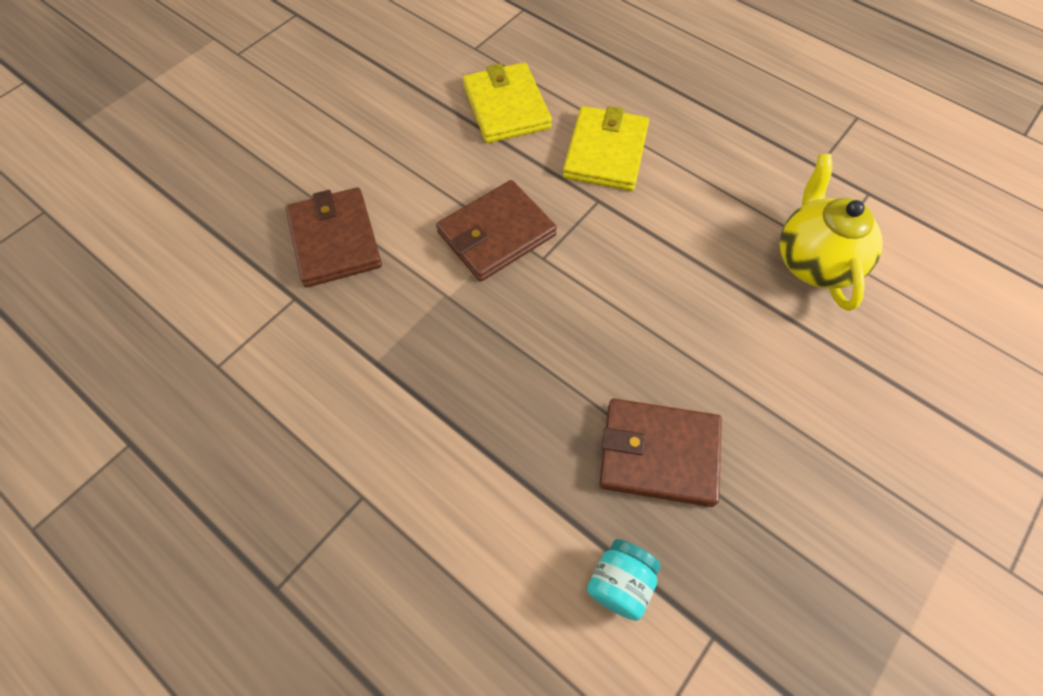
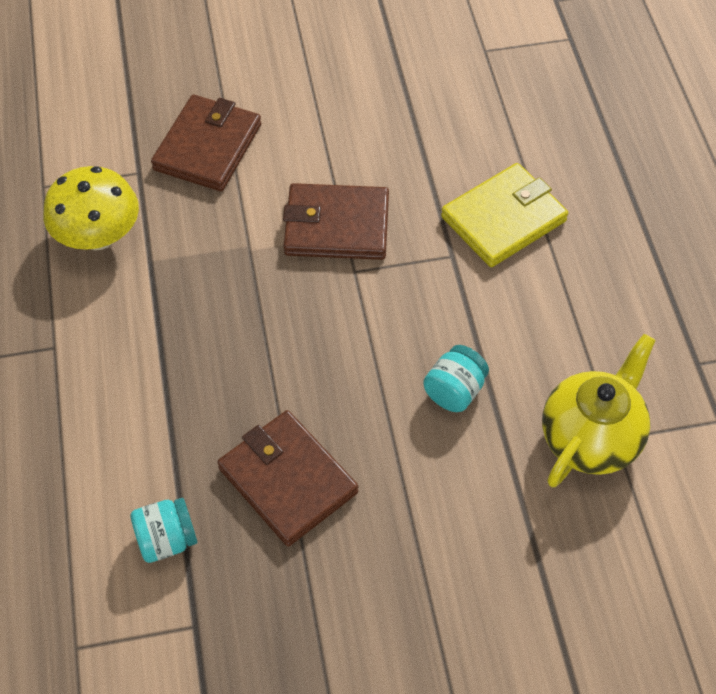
camera: 40 degrees right, 5 degrees down
(310, 373) = (98, 236): none -> yellow mushroom
(506, 107) = (457, 122): yellow wallet -> none
(699, 294) = (454, 391): none -> turquoise jar

